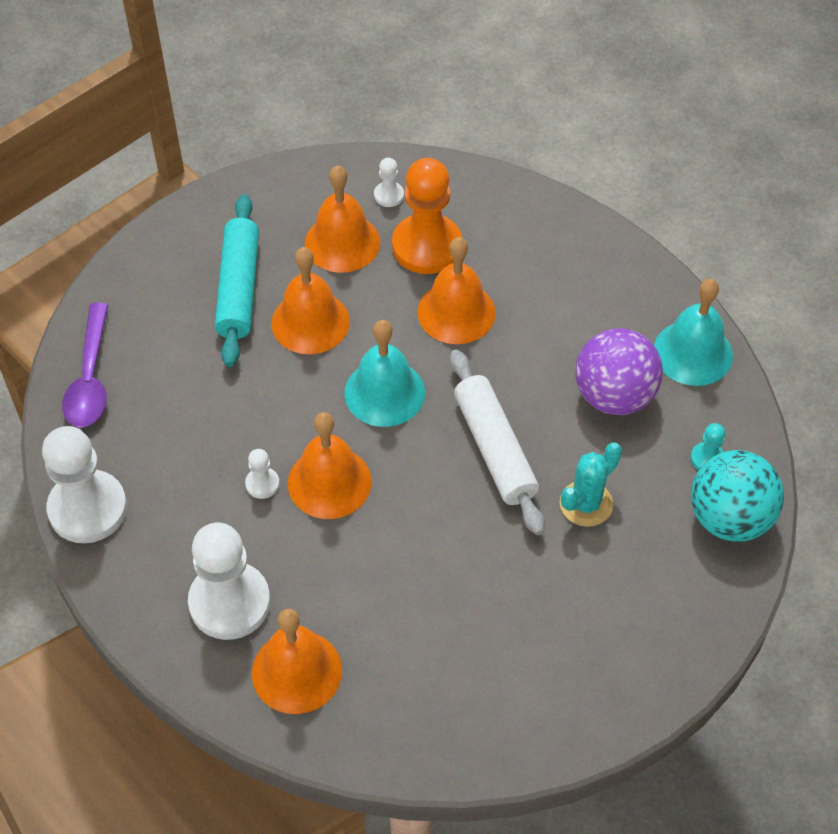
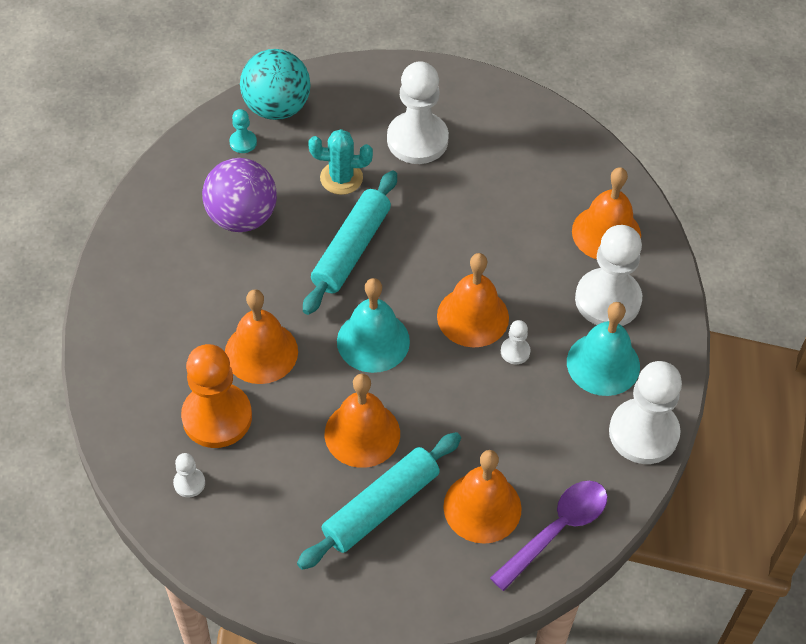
camera: 135 degrees left, 0 degrees up
(342, 242) = (268, 475): orange bell -> orange bell (482, 507)
(494, 449) = (351, 249): white rolling pin -> turquoise rolling pin
(572, 605) = (417, 140): none -> white pawn
(693, 353) = (161, 199): turquoise bell -> turquoise bell (603, 364)

